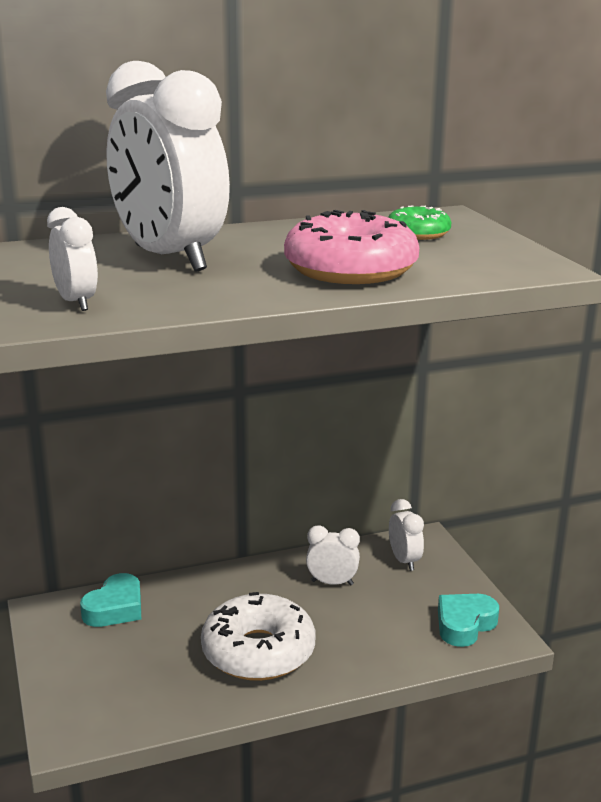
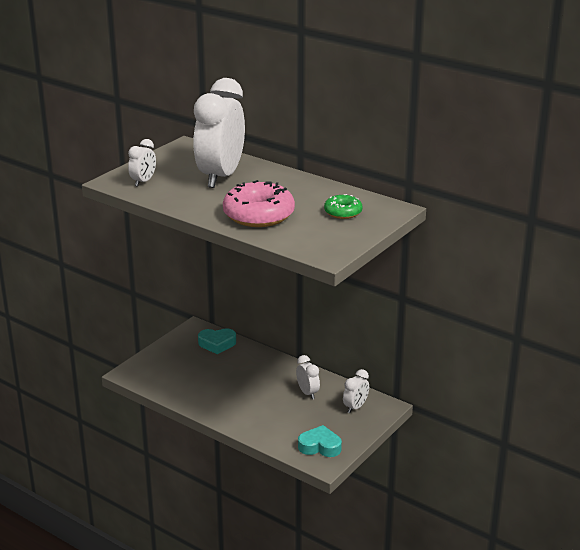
camera: 55 degrees right, 5 degrees up
(258, 651) = (229, 395): white donut -> none

